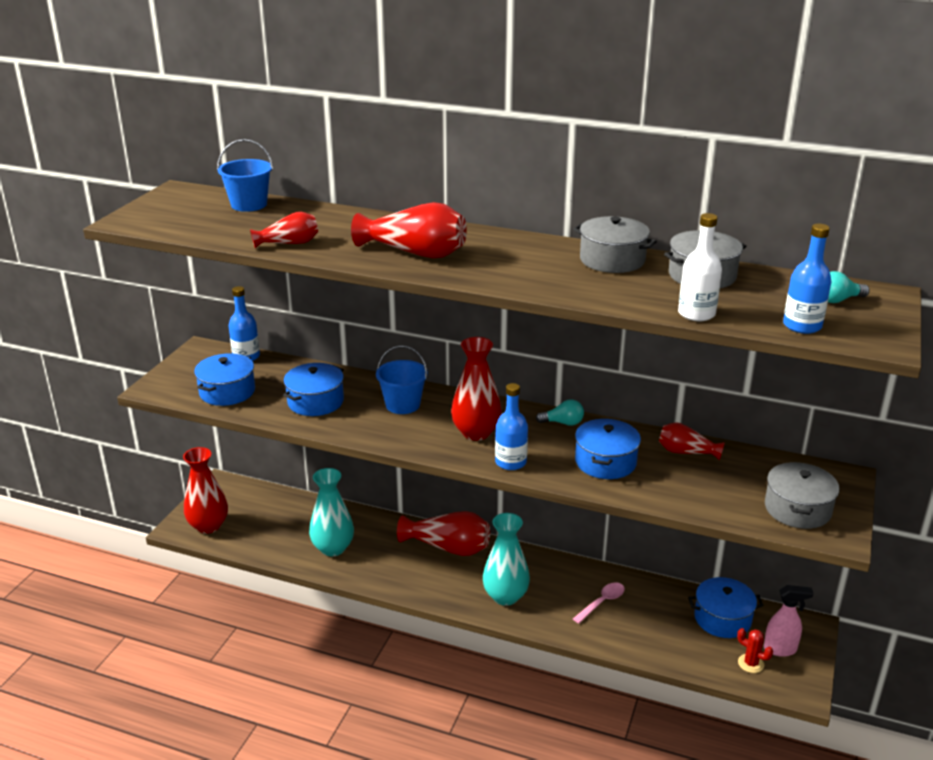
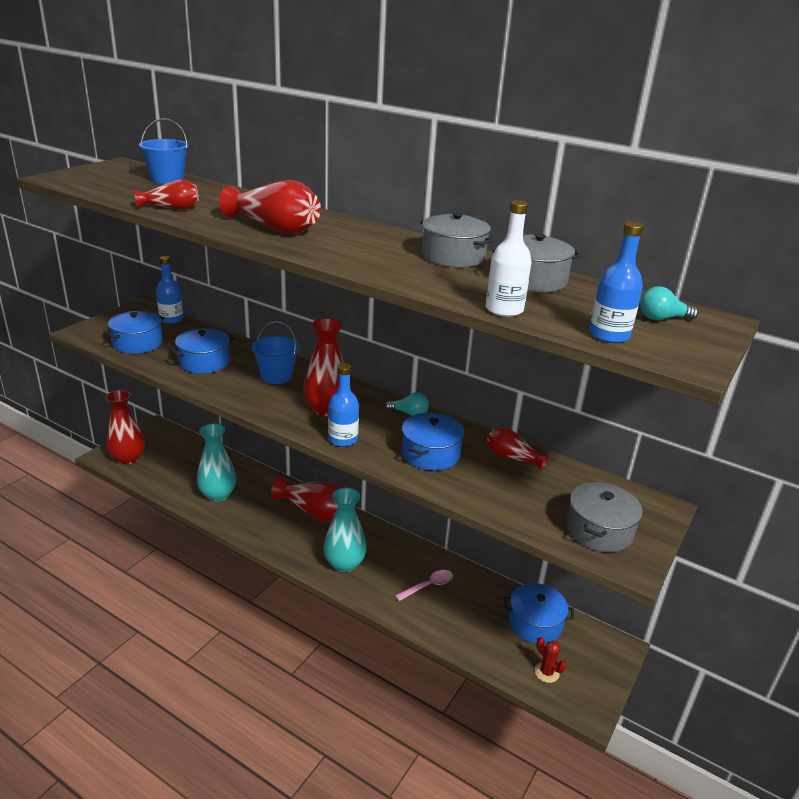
camera: 10 degrees right, 0 degrees up
(780, 649) = (580, 664): pink spray bottle -> none

